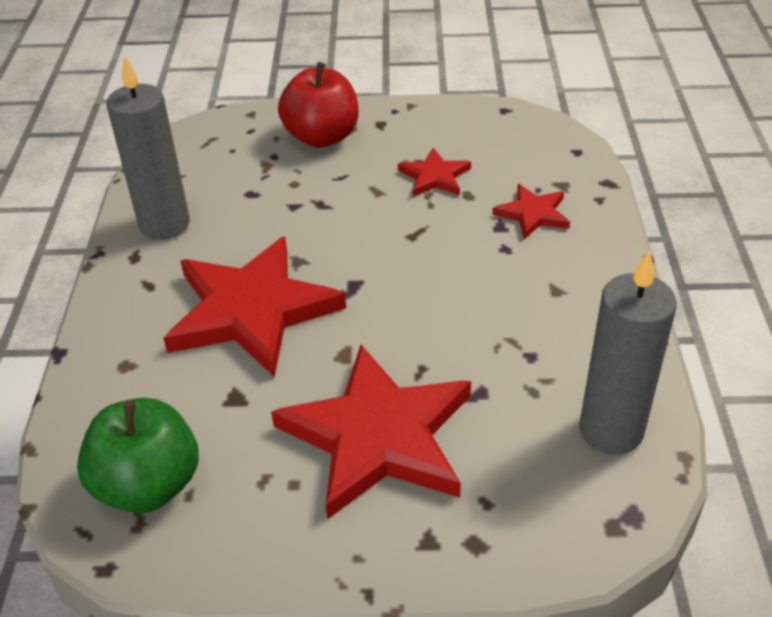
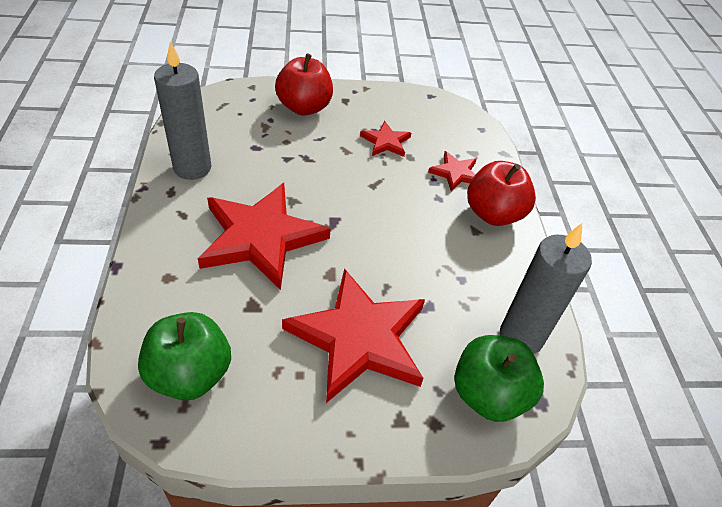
camera: 10 degrees left, 5 degrees up
(557, 507) = (488, 394): none -> green apple
(584, 266) = (493, 214): none -> red apple

